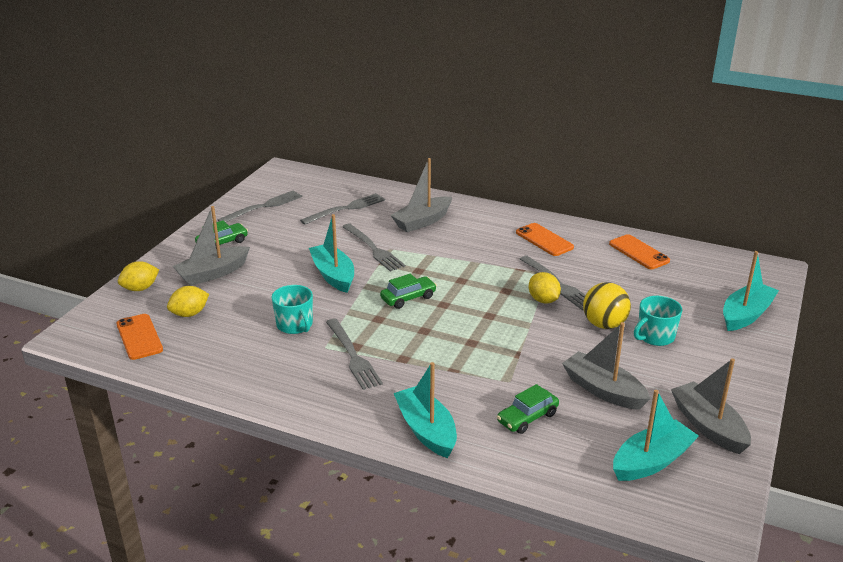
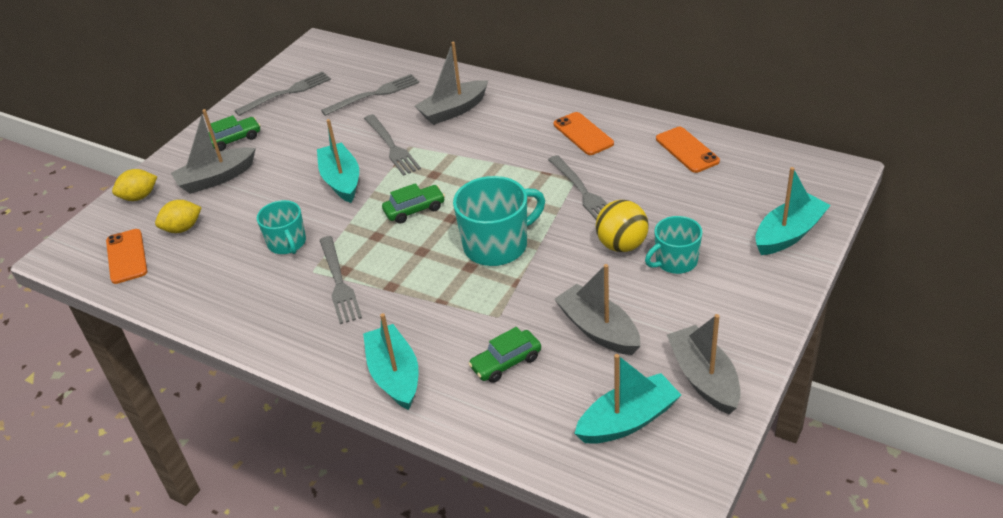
camera: 10 degrees right, 10 degrees up
(492, 325) = (497, 245): none -> turquoise mug
(543, 300) = (561, 213): yellow lemon -> none

